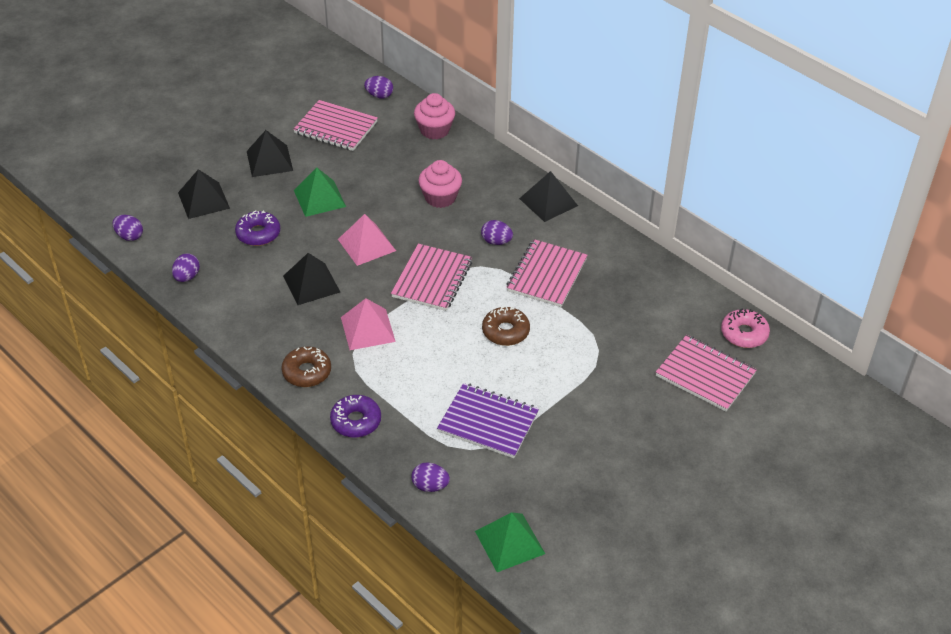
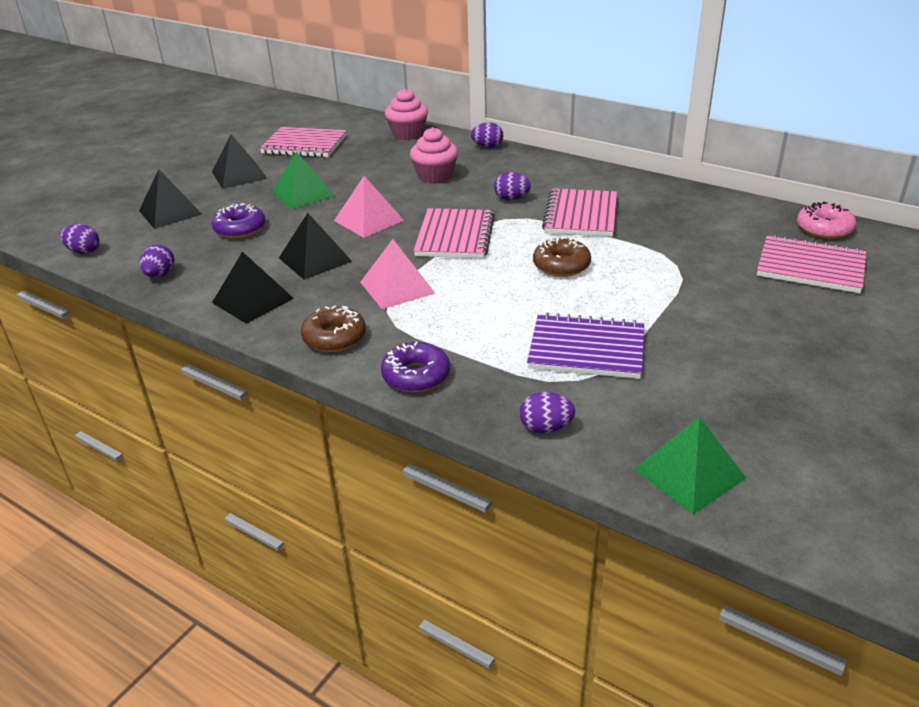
camera: 10 degrees left, 10 degrees down
(379, 95) = (342, 120): purple egg -> purple egg (487, 146)
(548, 202) = (550, 165): black pyramid -> black pyramid (252, 300)

